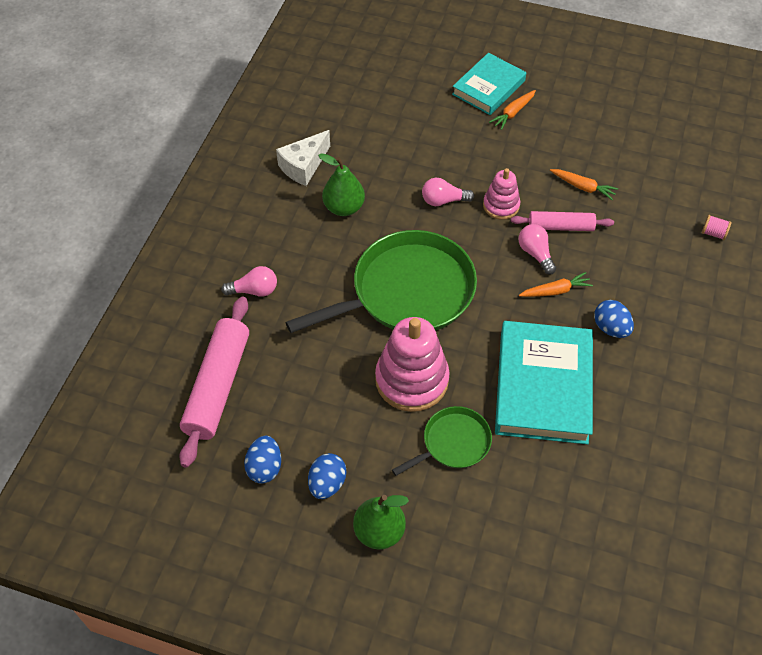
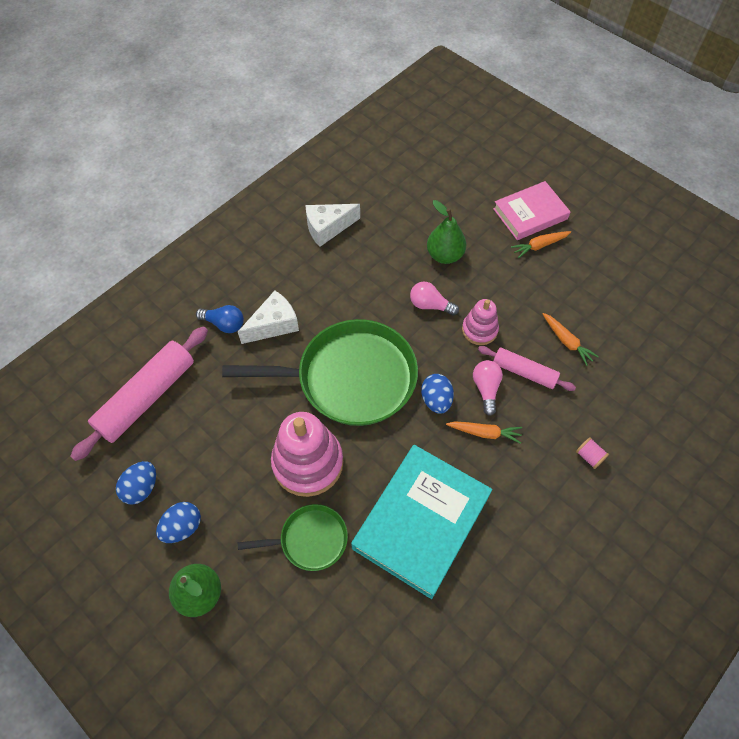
camera: 25 degrees right, 5 degrees up
(254, 290) = (224, 324): pink light bulb -> blue light bulb
(304, 273) = (274, 325): none -> white cheese
(344, 208) = (340, 278): green pear -> green pear (444, 255)
(488, 87) = (530, 214): turquoise book -> pink book
(610, 328) = (517, 492): blue egg -> blue egg (436, 400)
(713, 233) = (672, 438): pink spool -> pink spool (589, 456)

